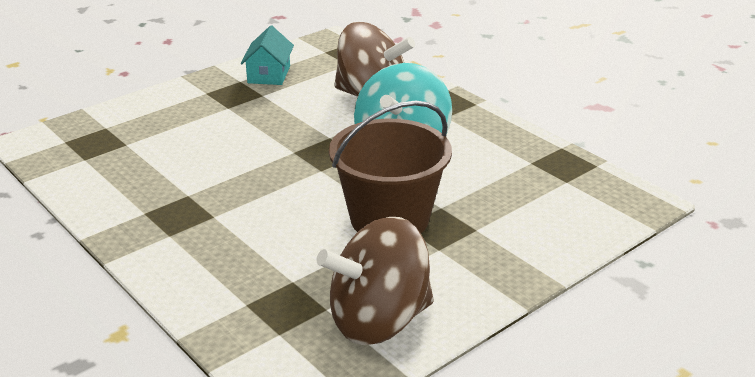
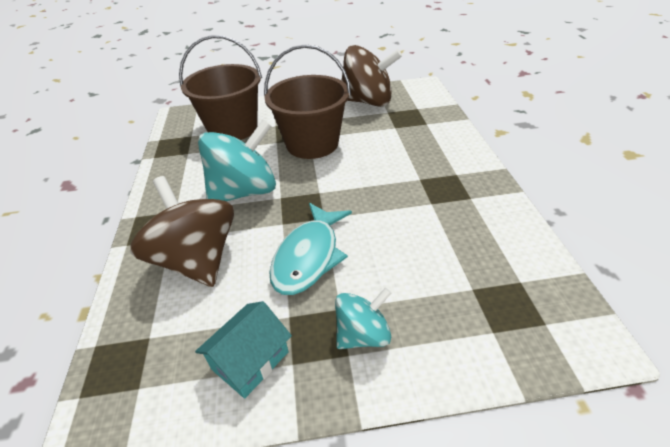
camera: 145 degrees left, 10 degrees up
(202, 102) = (362, 334): none -> turquoise spinning top
(279, 124) = (309, 256): none -> turquoise fish
(527, 206) = (233, 128): none -> brown bucket

